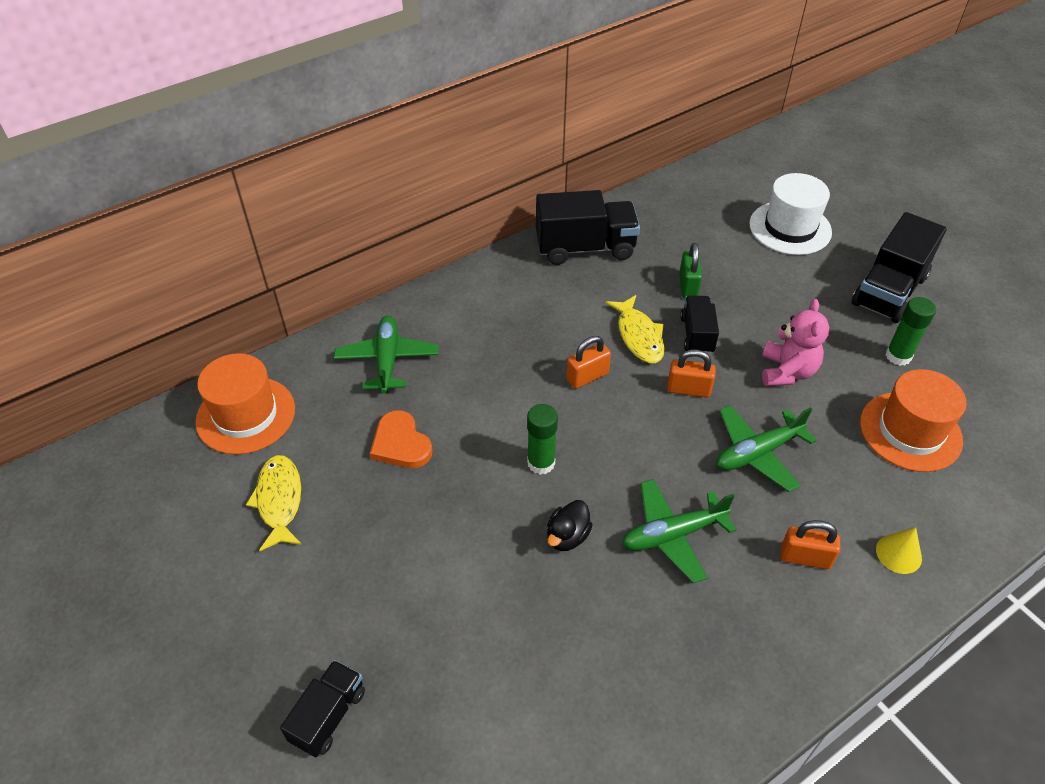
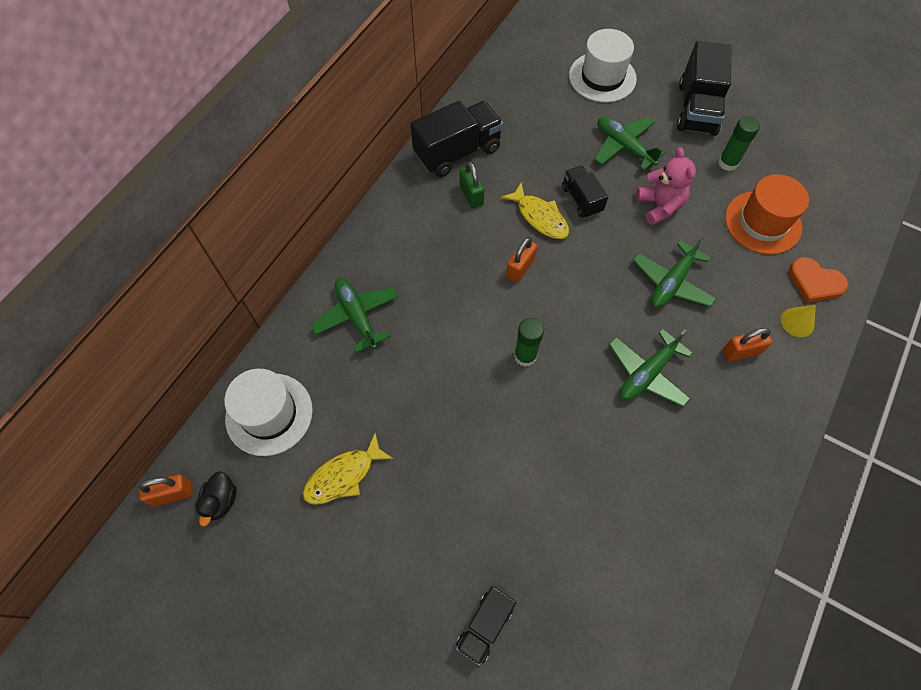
camera: 25 degrees left, 15 degrees up
(246, 415) = (269, 414): orange hat -> white hat
(279, 501) = (343, 475): yellow fish -> yellow fish turned 90 degrees counterclockwise
(328, 716) = (485, 626): black truck -> black truck turned 150 degrees counterclockwise
(401, 444) = (410, 385): orange heart -> orange heart (814, 282)
(567, 536) = (576, 407): black duck -> black duck (221, 501)
(688, 286) = (553, 158): green padlock -> green padlock (471, 195)
(688, 389) = (599, 249): orange padlock -> orange padlock (172, 494)
(777, 301) = (624, 147): none -> green plane

